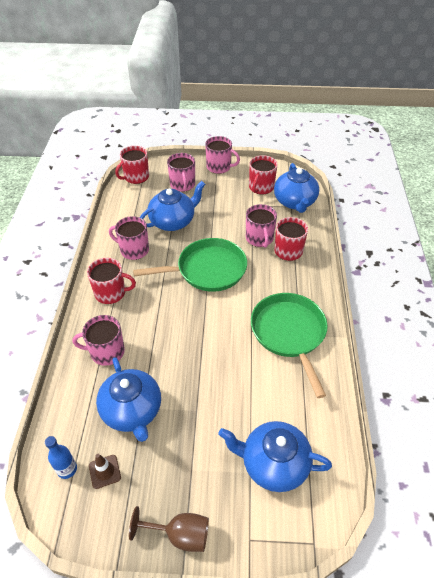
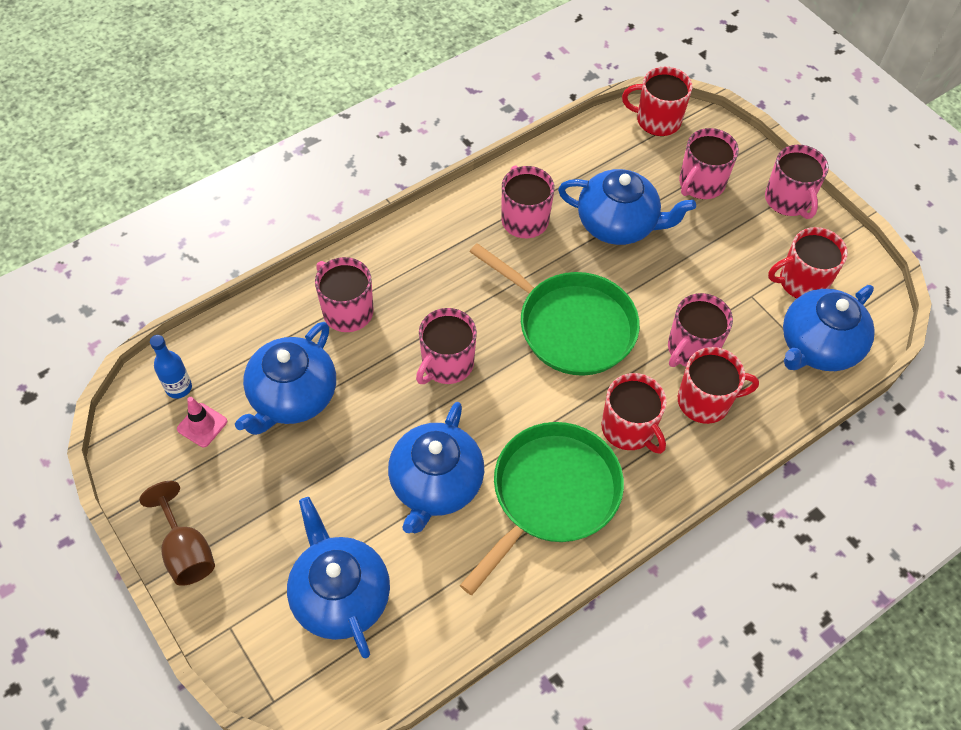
camera: 50 degrees right, 10 degrees up
(104, 471) = (202, 425): brown traffic cone -> pink traffic cone
(111, 293) = (434, 249): red mug -> red mug (629, 429)
(181, 329) = (446, 364): none -> pink mug
(244, 377) = (435, 484): none -> blue teapot

